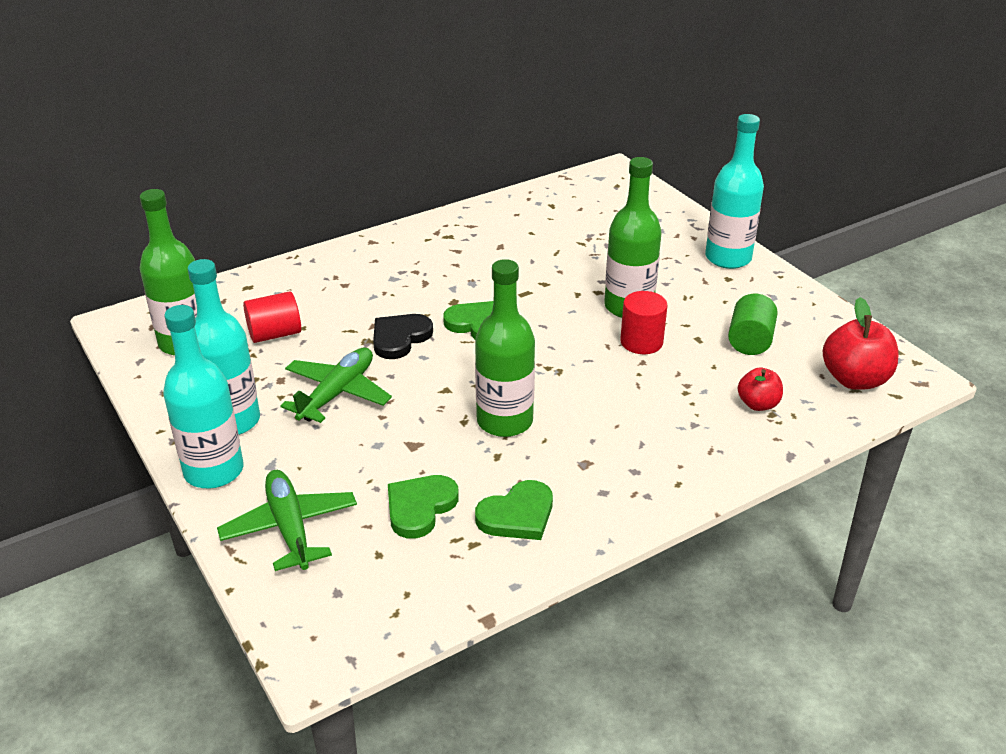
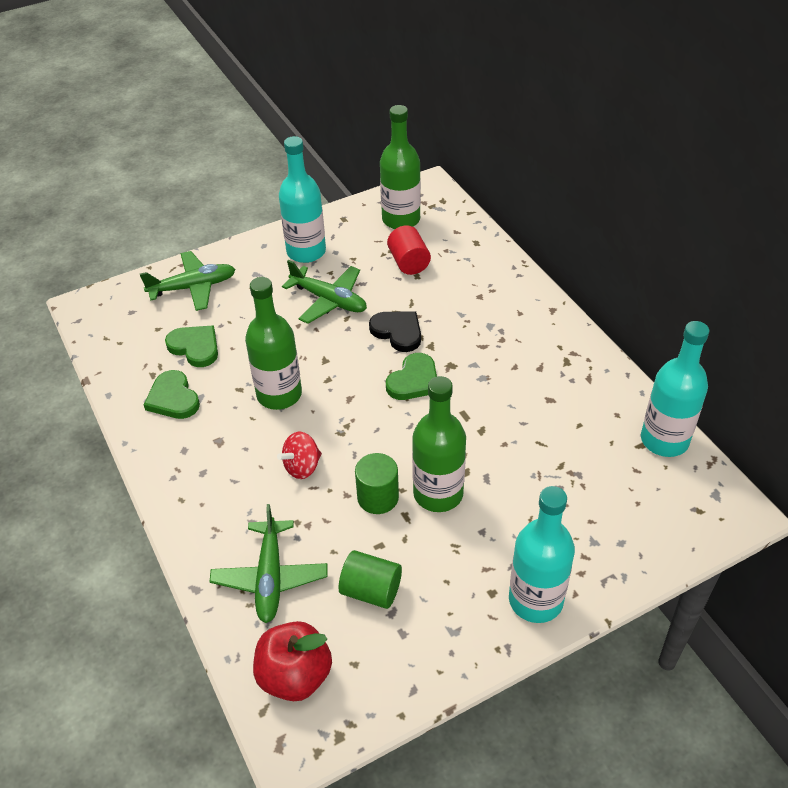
camera: 95 degrees right, 10 degrees up
(214, 471) = (256, 249): turquoise bottle -> turquoise bottle (664, 440)
(612, 394) = (302, 467): none -> red spinning top
(641, 342) = (378, 497): red cylinder -> green cylinder
(758, 404) = (270, 577): red apple -> green plane

